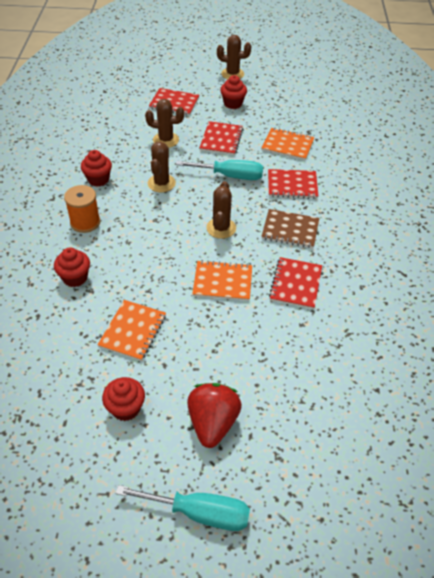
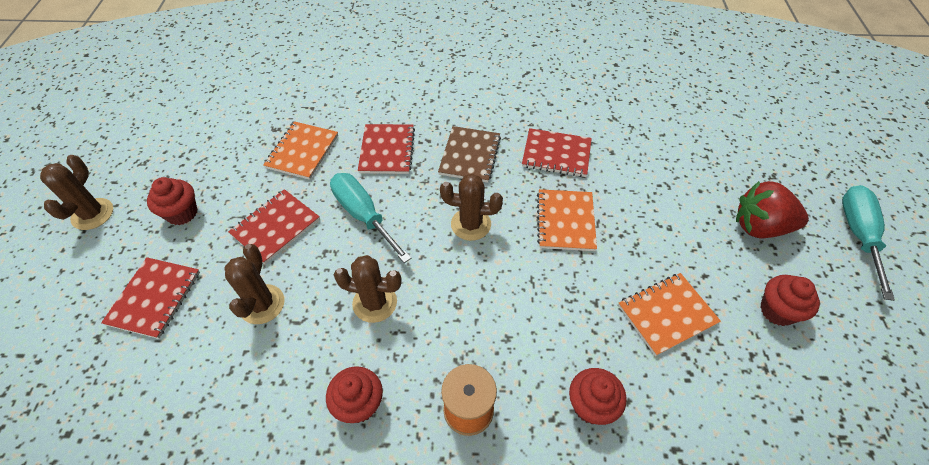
camera: 90 degrees left, 5 degrees up
(133, 331) = (666, 314): orange notebook -> orange notebook turned 45 degrees counterclockwise
(221, 140) = (275, 227): red notebook -> red notebook turned 60 degrees counterclockwise
(230, 176) = (363, 215): turquoise screwdriver -> turquoise screwdriver turned 45 degrees counterclockwise

